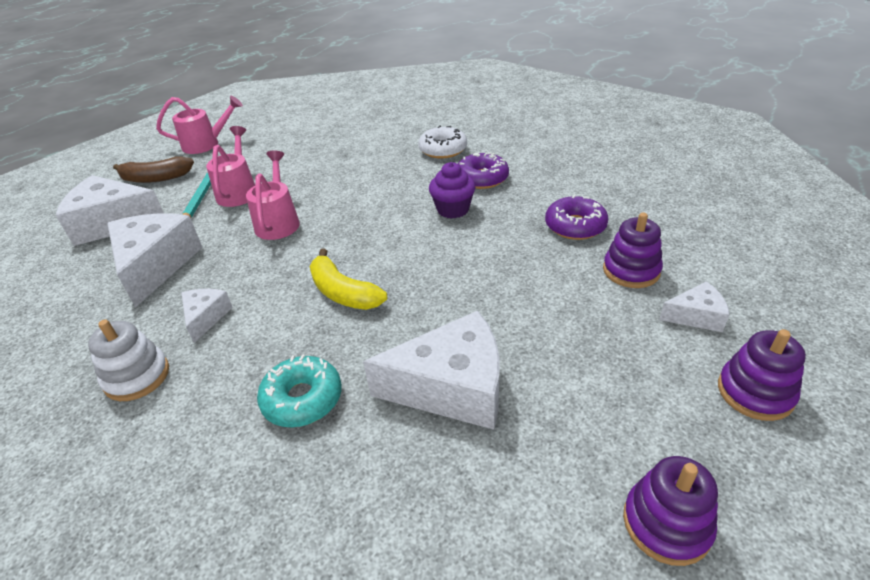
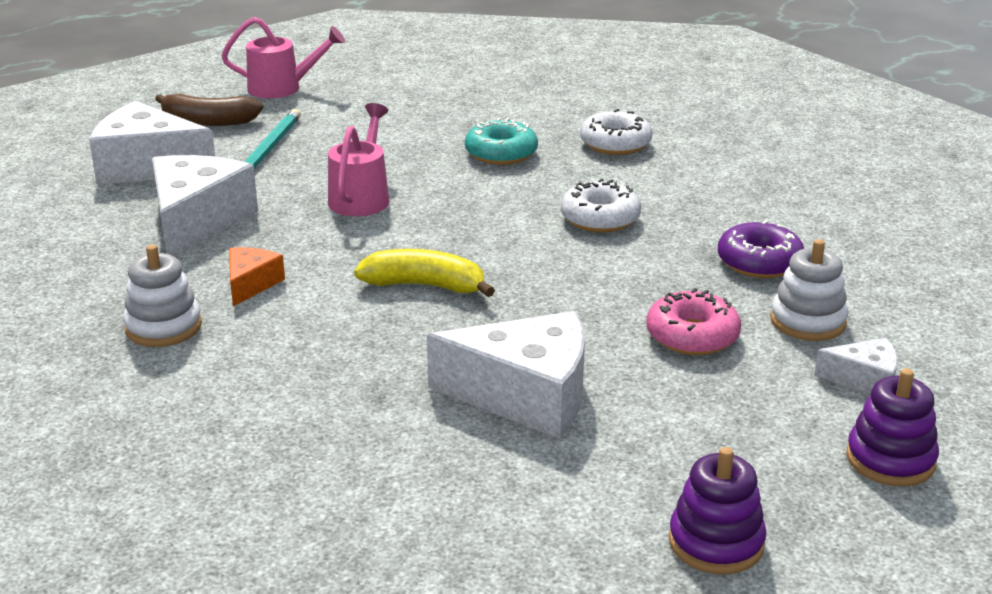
camera: 10 degrees right, 10 degrees down
(206, 317) = (251, 284): white cheese -> orange cheese
(238, 191) = (316, 153): pink watering can -> none
(302, 399) = (349, 377): turquoise donut -> turquoise donut (501, 153)
(343, 292) = (425, 286): yellow banana -> yellow banana turned 135 degrees clockwise
(453, 209) = (600, 218): purple cupcake -> white donut
(482, 178) = (656, 187): purple donut -> none
(556, 300) = (692, 336): none -> pink donut
(631, 270) = (808, 321): purple stacking toy -> white stacking toy

